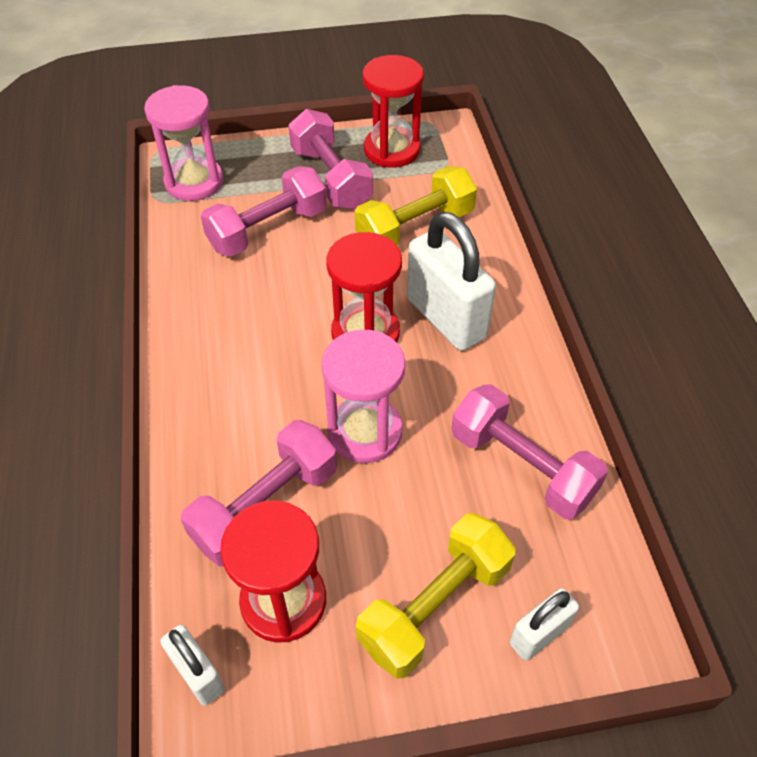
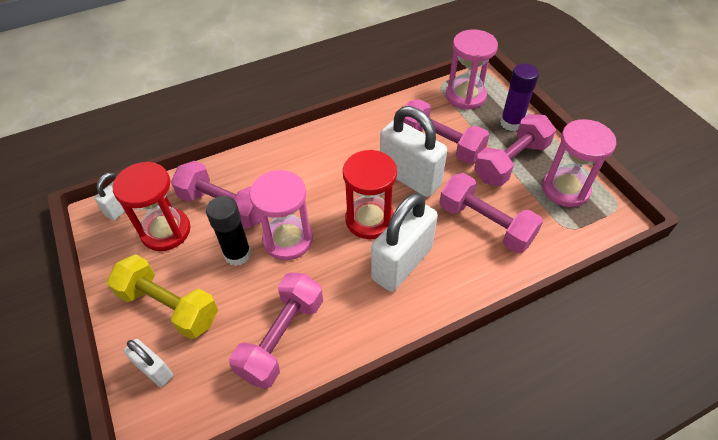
camera: 75 degrees right, 0 degrees up
(267, 157) = (511, 123): none -> purple glue stick
(311, 275) = (409, 177): none -> white padlock
(368, 499) = (237, 254): none -> black glue stick
(391, 150) = (565, 189): red hourglass -> pink hourglass
(415, 228) = (485, 224): yellow dumbbell -> pink dumbbell

